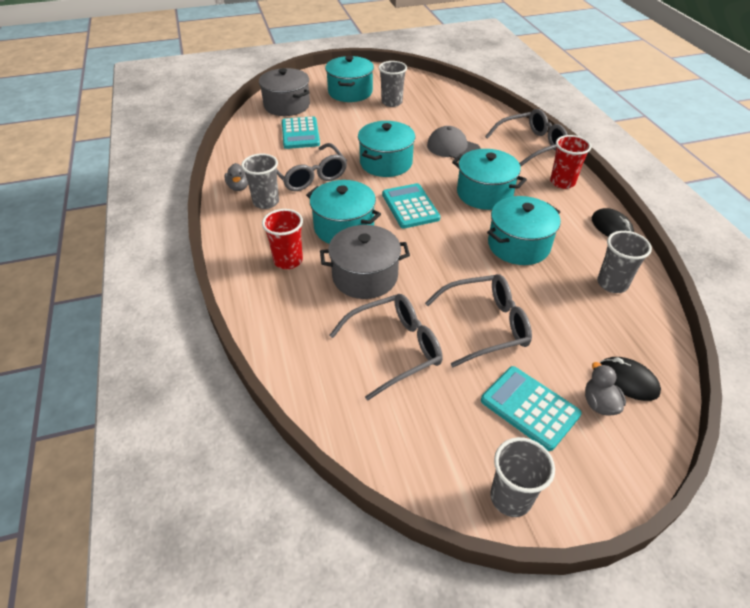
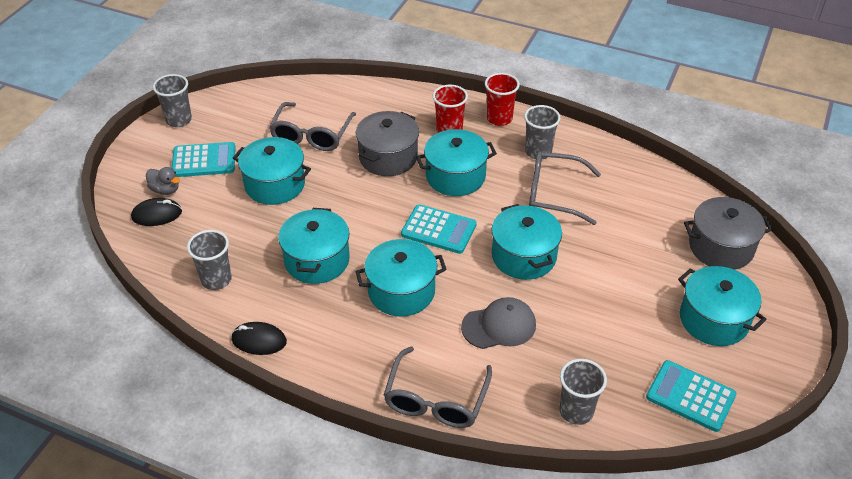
camera: 130 degrees right, 0 degrees up
(239, 187) = (578, 147): grey duck -> none
(300, 133) = (642, 226): turquoise calculator -> turquoise calculator (690, 396)
(391, 102) = (652, 342): grey cup -> grey cup (576, 411)
(486, 325) = (275, 184): grey glasses -> turquoise pot
(562, 182) = (351, 365): red cup -> red cup (499, 119)

